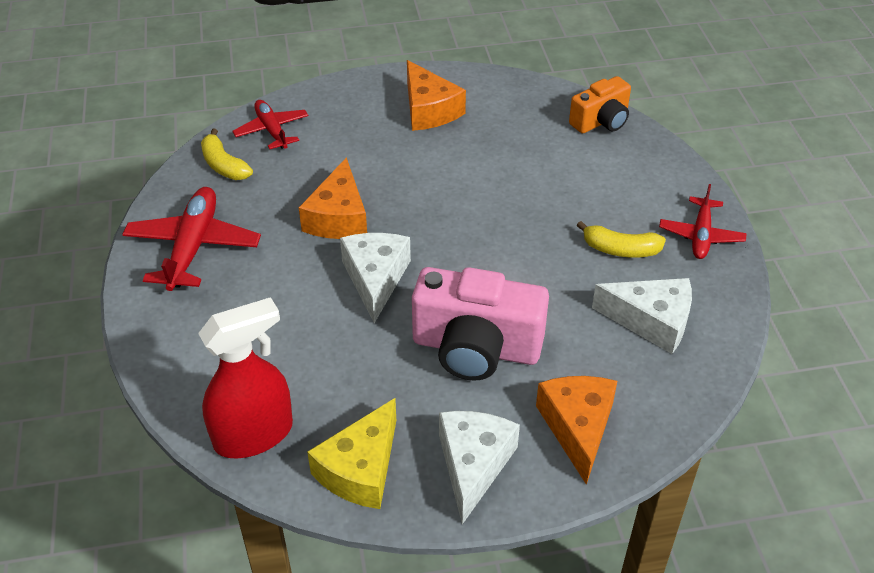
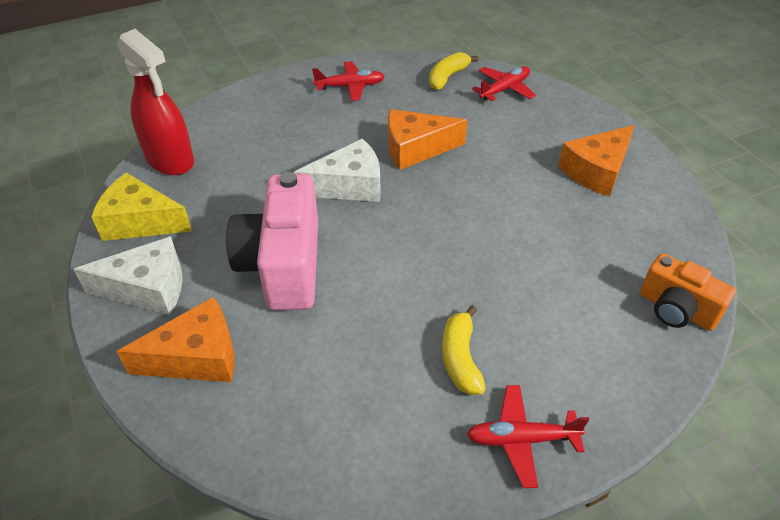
camera: 75 degrees right, 0 degrees up
(193, 246) = (350, 86): red plane -> red plane, size x0.63
(651, 321) = (357, 403): white cheese -> none

